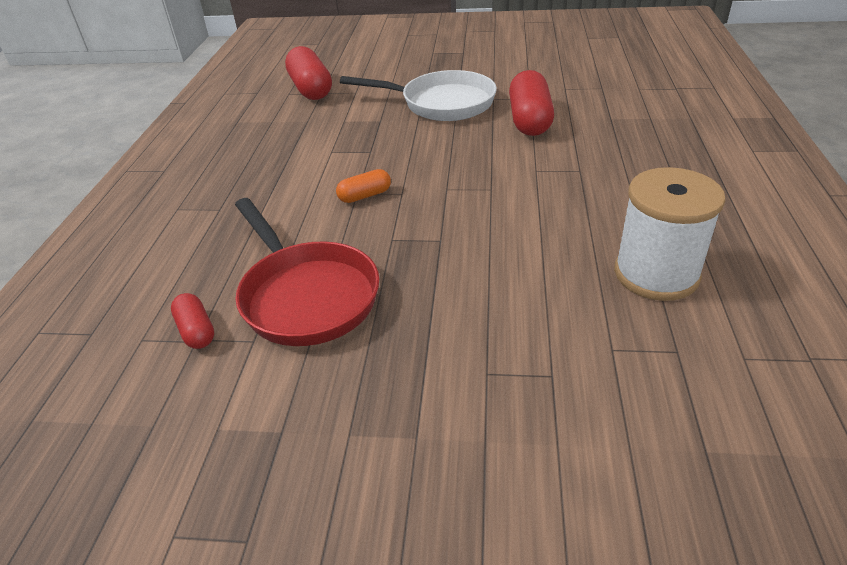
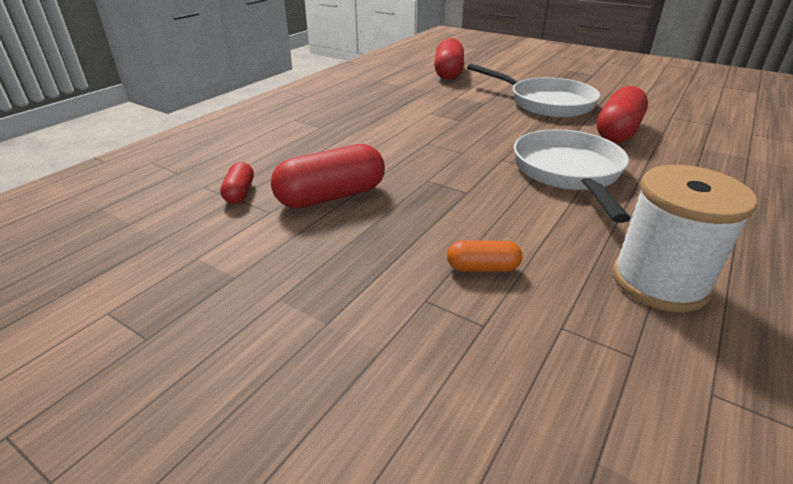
camera: 25 degrees right, 5 degrees down
(306, 296) = (331, 196): red pan -> red capsule
(365, 196) = (431, 146): orange capsule -> orange capsule (482, 268)
(517, 185) = (568, 173): none -> white pan

